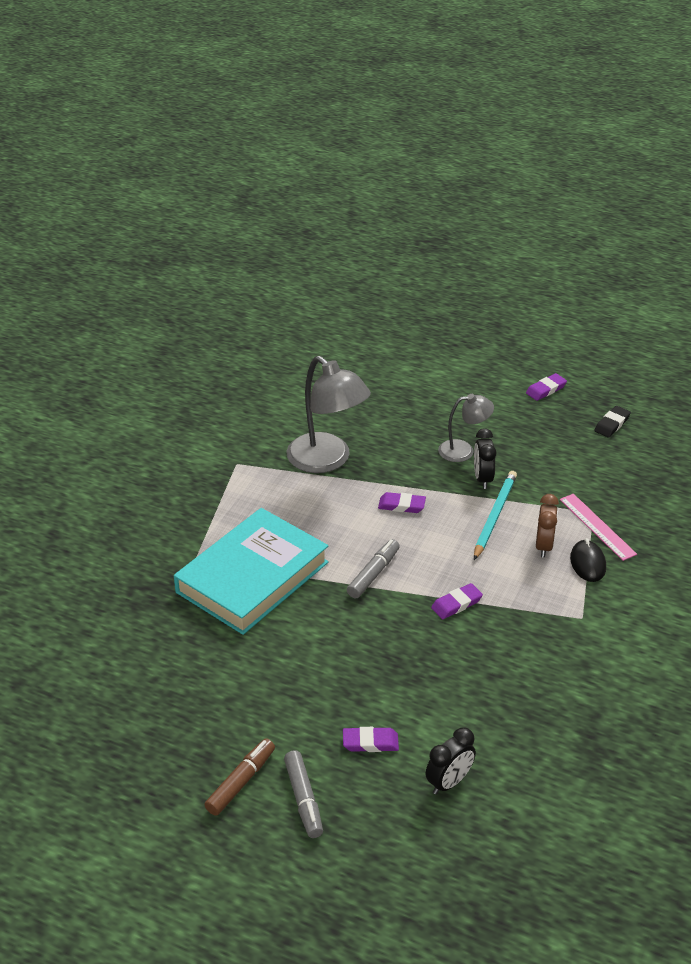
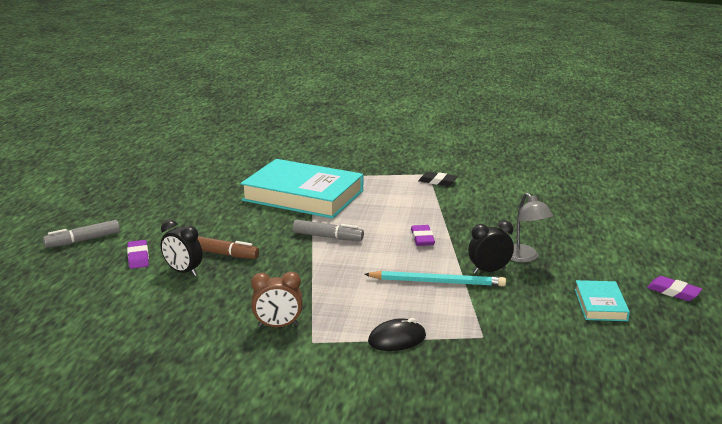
camera: 75 degrees right, 15 degrees down
(241, 782) = (100, 219): brown marker -> brown marker (223, 254)
(327, 460) = (458, 203): grey lamp -> none
(449, 782) = (96, 293): black clock -> black clock (183, 271)
(456, 604) = (306, 275): purple eraser -> none
(544, 546) = (409, 312): brown clock -> brown clock (278, 326)
(557, 434) = (600, 304): none -> turquoise book
(597, 526) = (460, 341): pink ruler -> none
(612, 424) = (654, 338): black eraser -> black eraser (437, 181)

